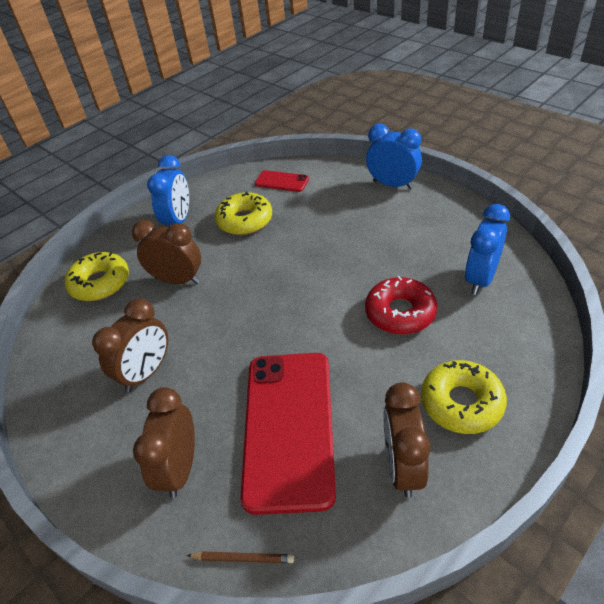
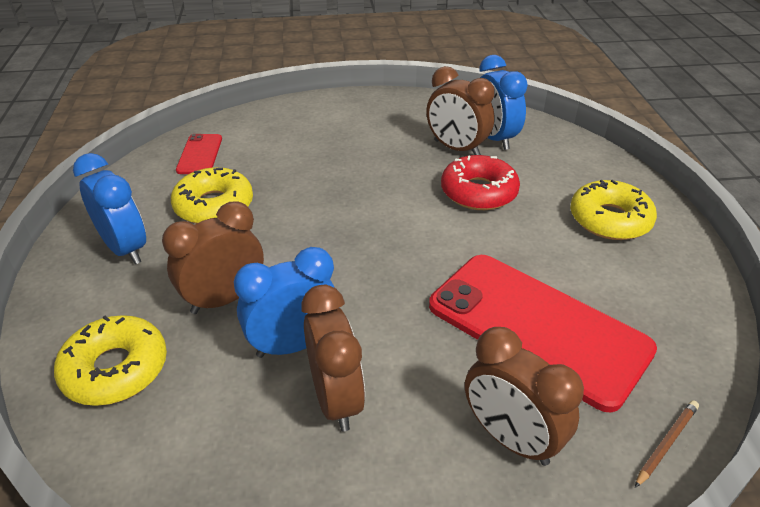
camera: 55 degrees left, 5 degrees down
(281, 181) = (200, 154): red phone -> red phone turned 60 degrees counterclockwise
(392, 185) = (320, 108): blue clock -> blue clock (294, 345)
(402, 467) = (645, 285): brown clock -> brown clock (456, 148)

